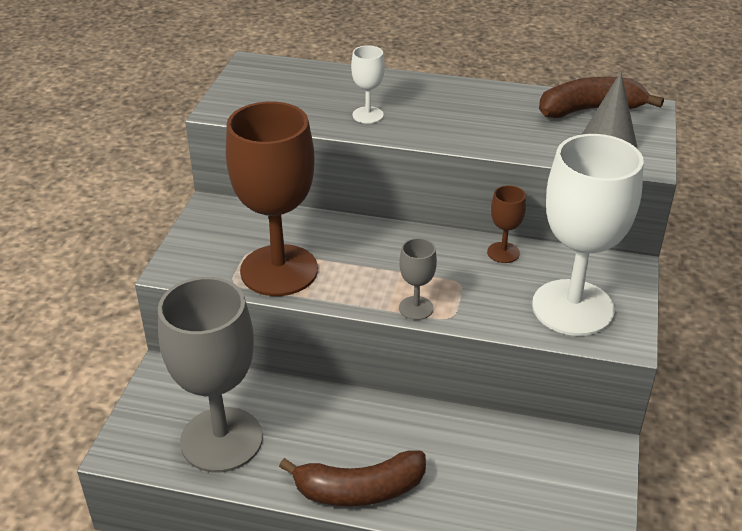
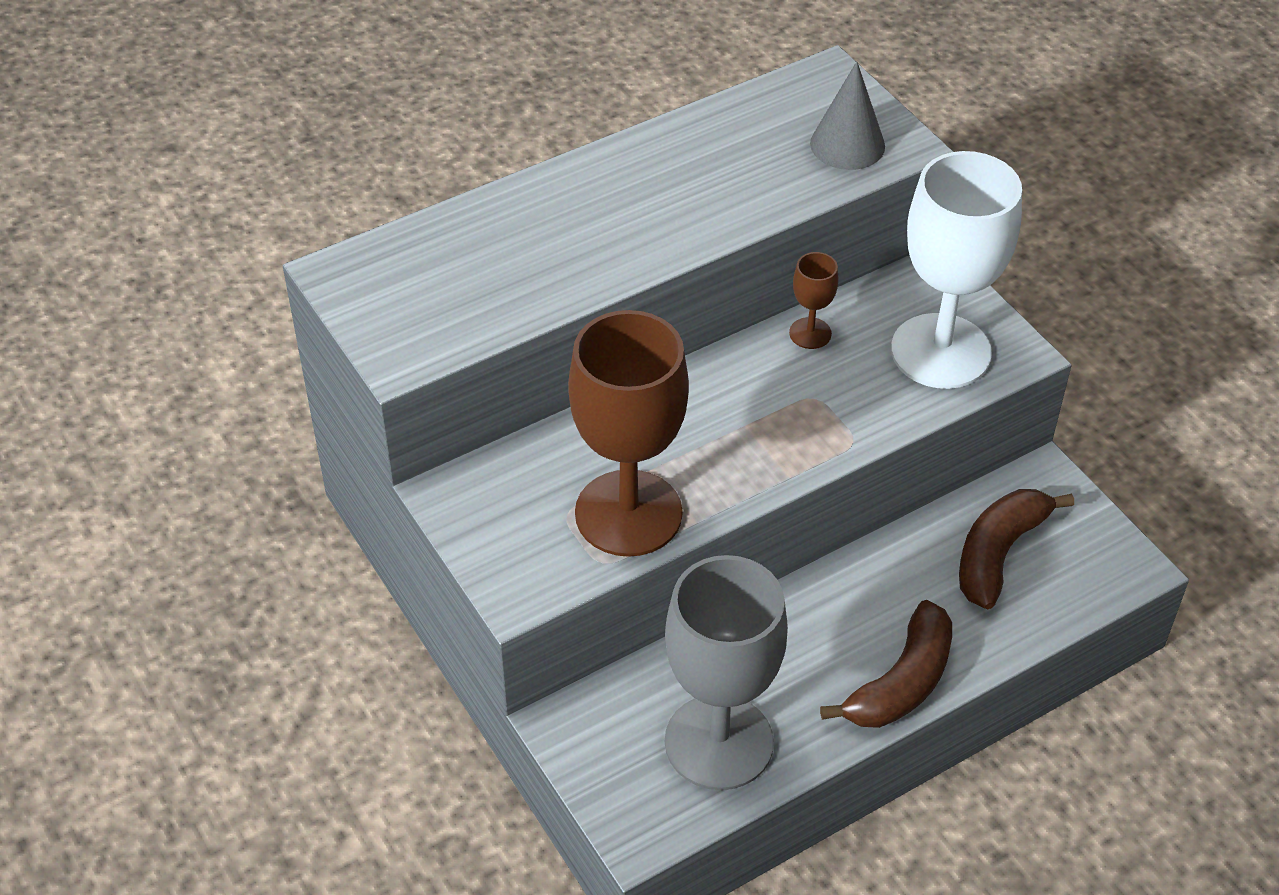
camera: 45 degrees left, 10 degrees up
(368, 115) = (573, 260): white goblet -> none
(416, 308) = (812, 455): grey goblet -> none
(590, 110) = (779, 108): brown banana -> brown banana (998, 553)

